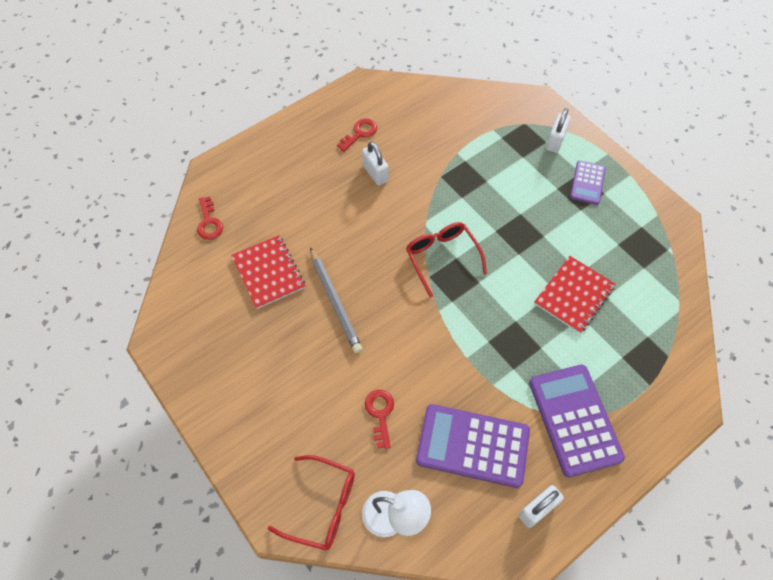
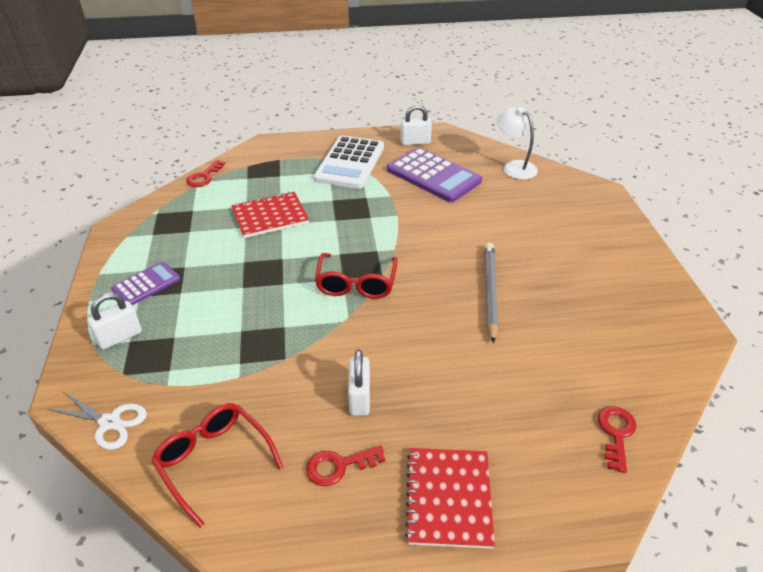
camera: 150 degrees left, 20 degrees down
(268, 272) = (552, 344): red notebook -> red notebook (449, 498)
(323, 506) = (564, 186): red glasses -> red glasses (213, 461)
(380, 414) = (493, 211): red key -> red key (204, 177)
(499, 98) = (110, 422): none -> white scissors
(574, 419) = (350, 163): purple calculator -> white calculator

